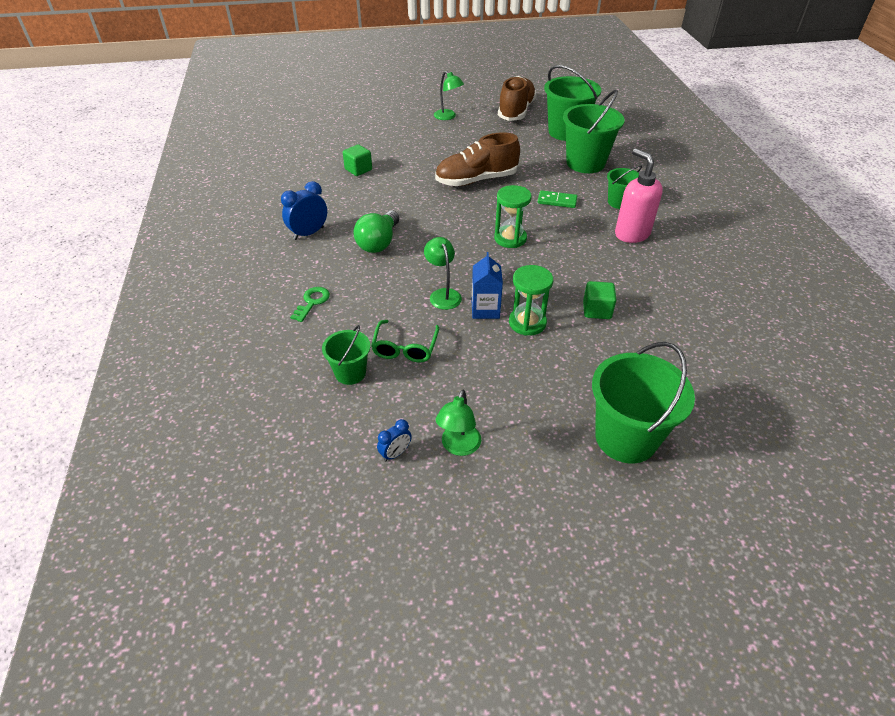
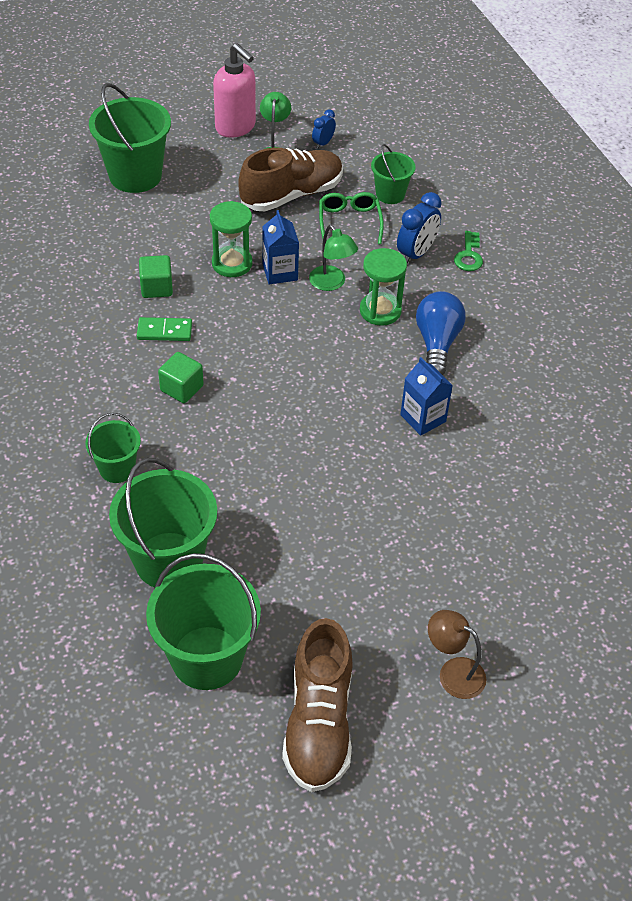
camera: 165 degrees right, 5 degrees up
(308, 233) = (533, 344): blue clock -> blue clock (416, 253)
(358, 170) = (540, 480): green cube -> green cube (182, 388)
(379, 243) = (437, 343): green light bulb -> blue light bulb
(413, 203) = (423, 418): none -> blue carton
(448, 117) = (453, 672): green lamp -> brown lamp
(476, 180) = (345, 484): brown shoe -> brown shoe (291, 195)
(510, 238) = (270, 374): green hourglass -> green hourglass (380, 311)
(557, 201) = (212, 457): green domino -> green domino (164, 331)
(631, 234) = (105, 407): pink soap dispenser -> pink soap dispenser (236, 127)

